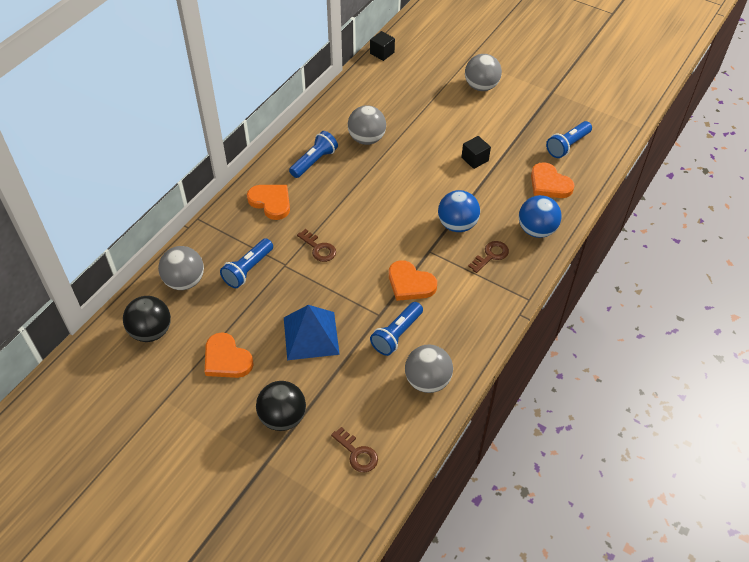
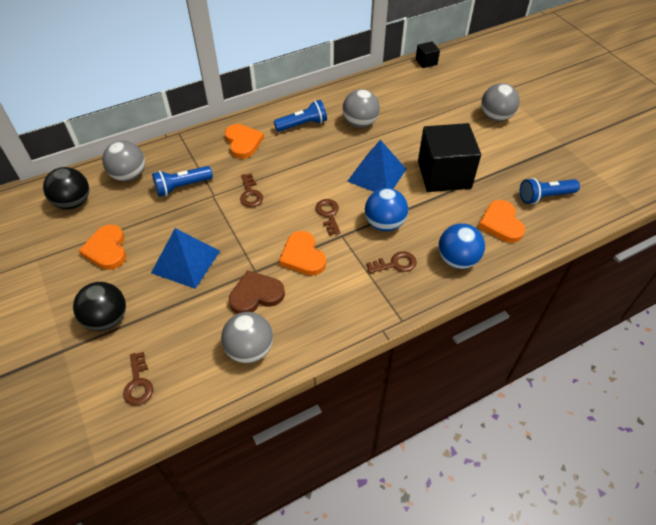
camera: 30 degrees right, 0 degrees up
(396, 334) = (256, 295): blue flashlight -> brown heart
(404, 237) = (328, 214): none -> brown key
(418, 183) = (377, 175): none -> blue pyramid
(475, 159) = (444, 174): black cube -> black cube, size x2.26

